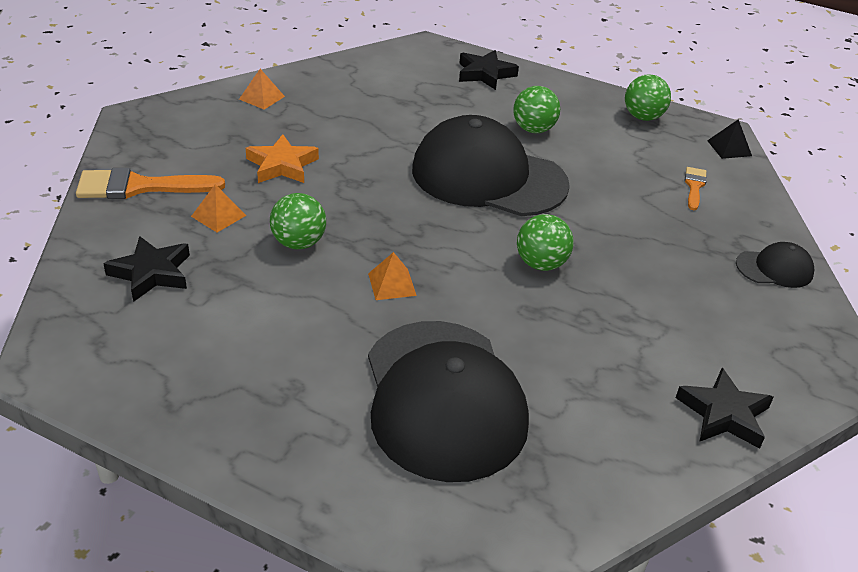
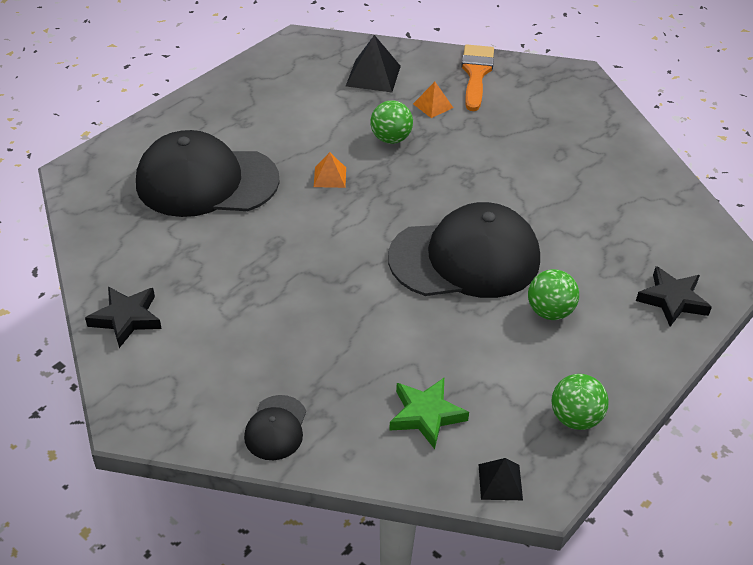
camera: 105 degrees right, 5 degrees up
(151, 273) = (373, 76): black star -> black pyramid
(262, 98) = (611, 139): orange pyramid -> none
(282, 165) = (498, 141): orange star -> none
(488, 177) = (465, 258): black cap -> black cap turned 45 degrees clockwise
(541, 264) = (330, 262): green ball -> none
(694, 186) = (426, 415): orange brush -> green star

